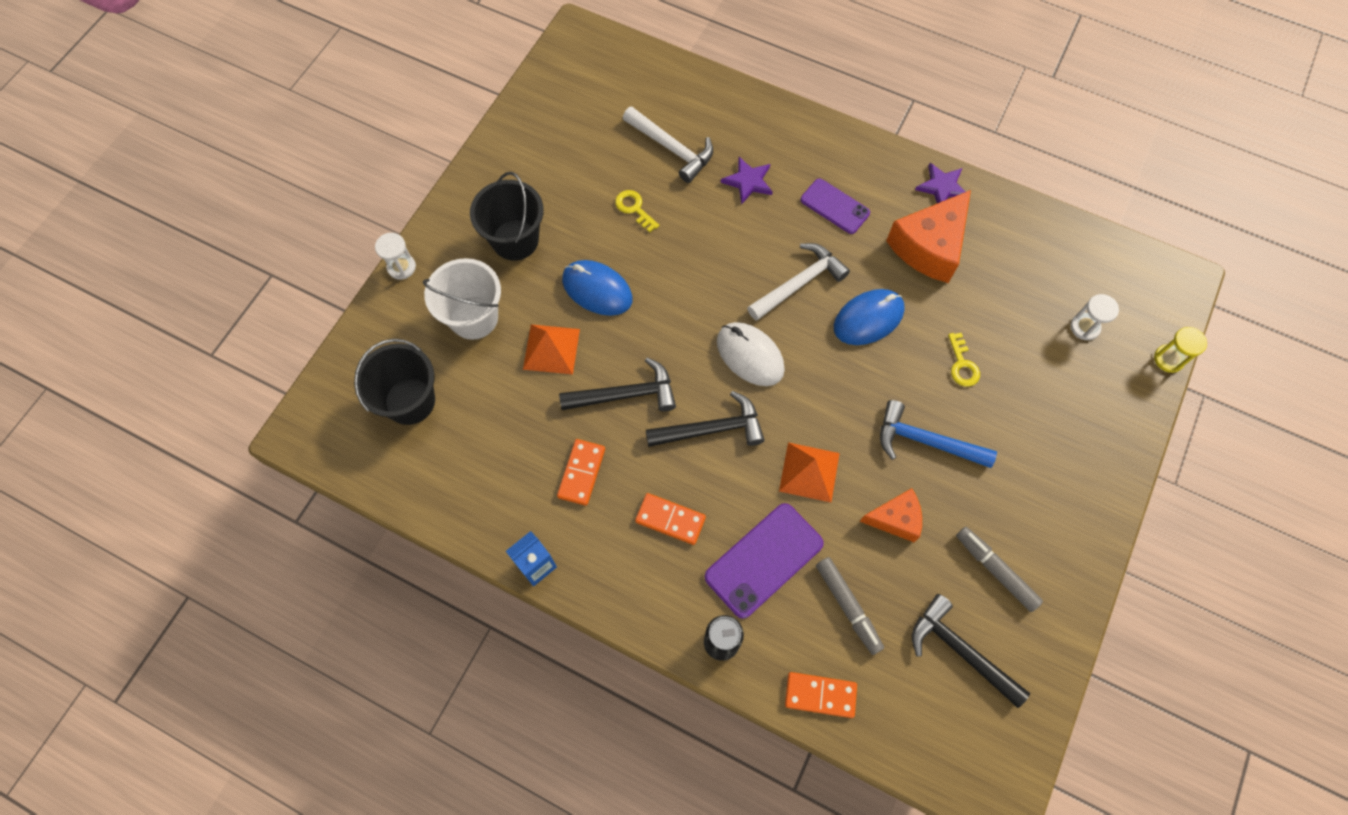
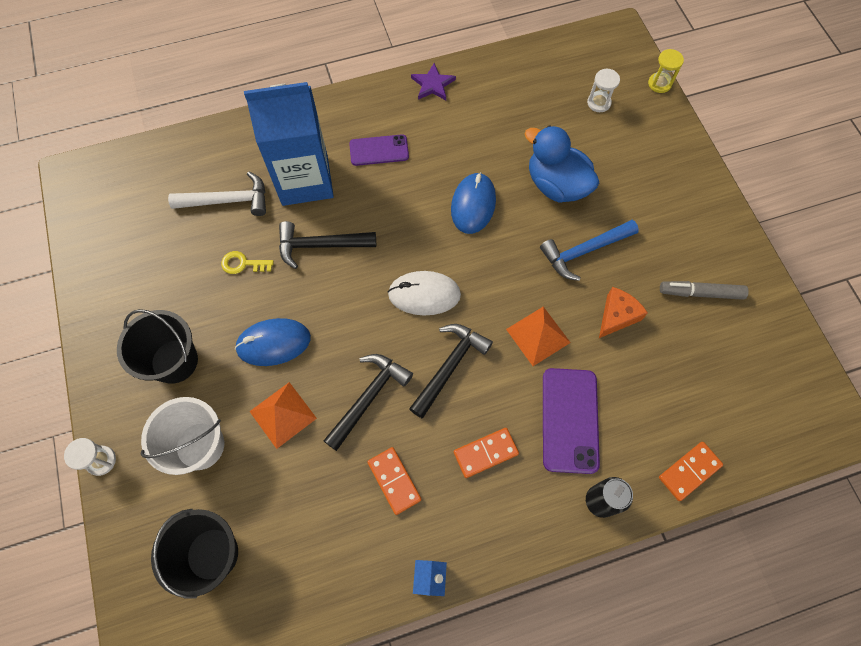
camera: 45 degrees left, 0 degrees up
(748, 181) = (305, 180): purple star -> blue carton
(799, 283) = (407, 219): white hammer -> none
(848, 606) = (647, 398): grey marker -> none
(929, 246) = (463, 128): orange cheese -> none
(960, 650) = (732, 361): black hammer -> black hammer (320, 245)
(962, 365) = (556, 185): yellow key -> blue duck

